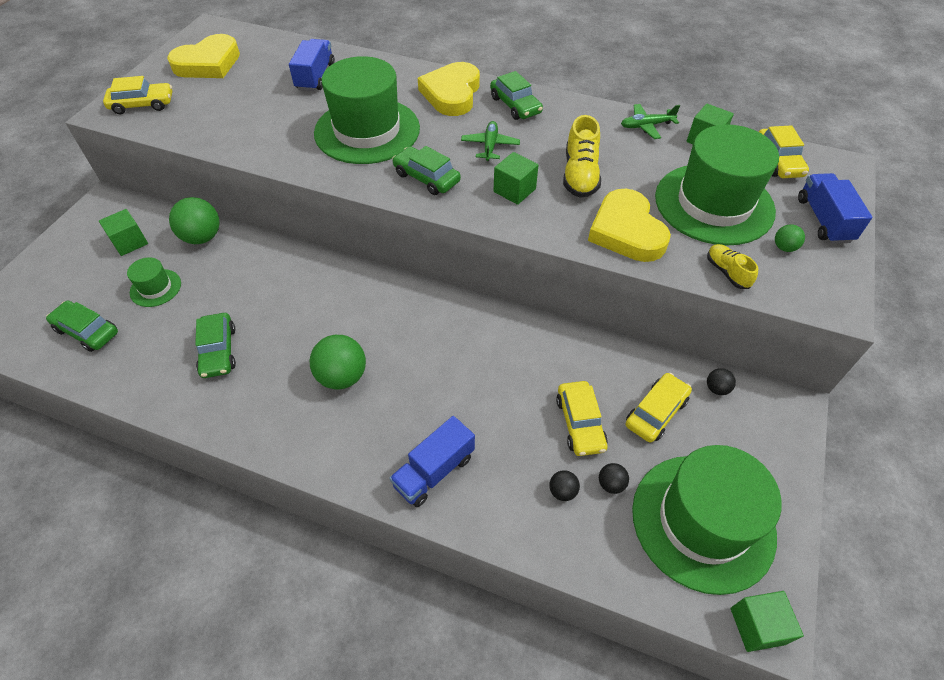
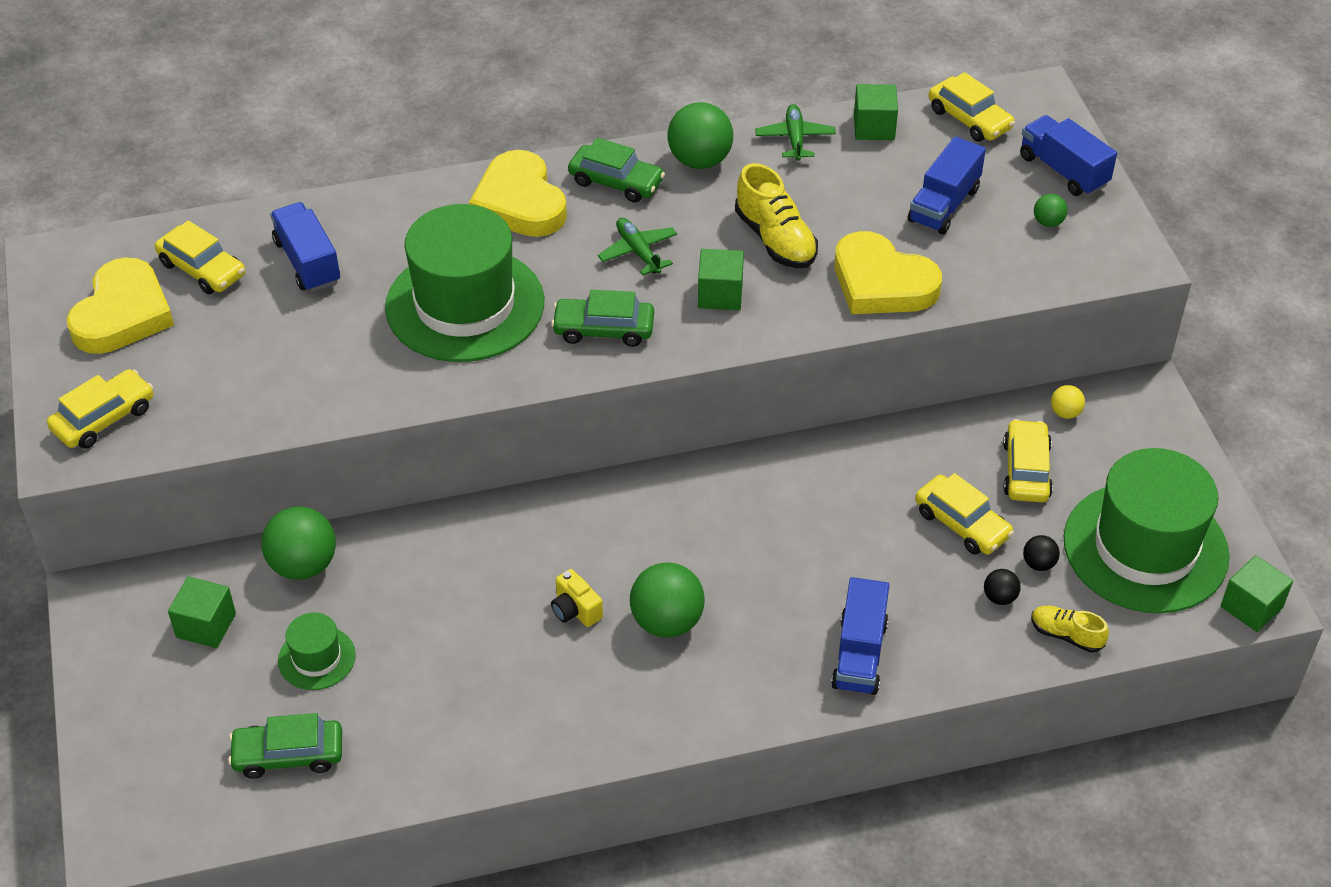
camera: 35 degrees left, 5 degrees down
(218, 351) = (488, 679): green car -> none
(265, 59) = (202, 269): none -> yellow car
(301, 339) = (575, 610): none -> yellow camera
(575, 114) = (700, 160): none -> green ball
(646, 126) = (795, 139): green plane -> green plane turned 135 degrees clockwise
(714, 204) = (944, 205): green hat -> blue truck
(716, 388) = (1065, 413): black ball -> yellow ball
(727, 272) = (1015, 278): yellow shoe -> yellow shoe (1066, 635)

